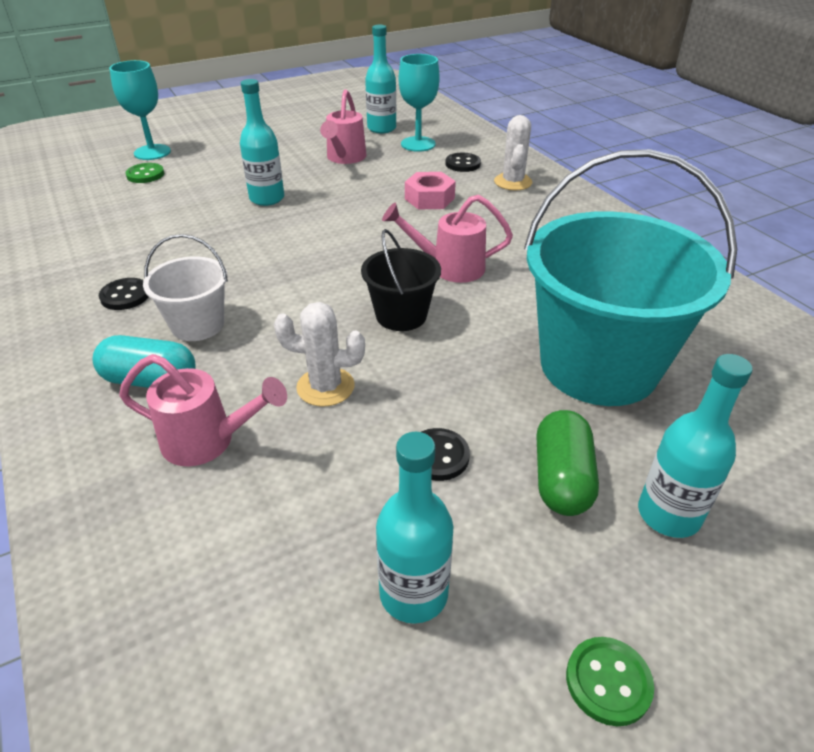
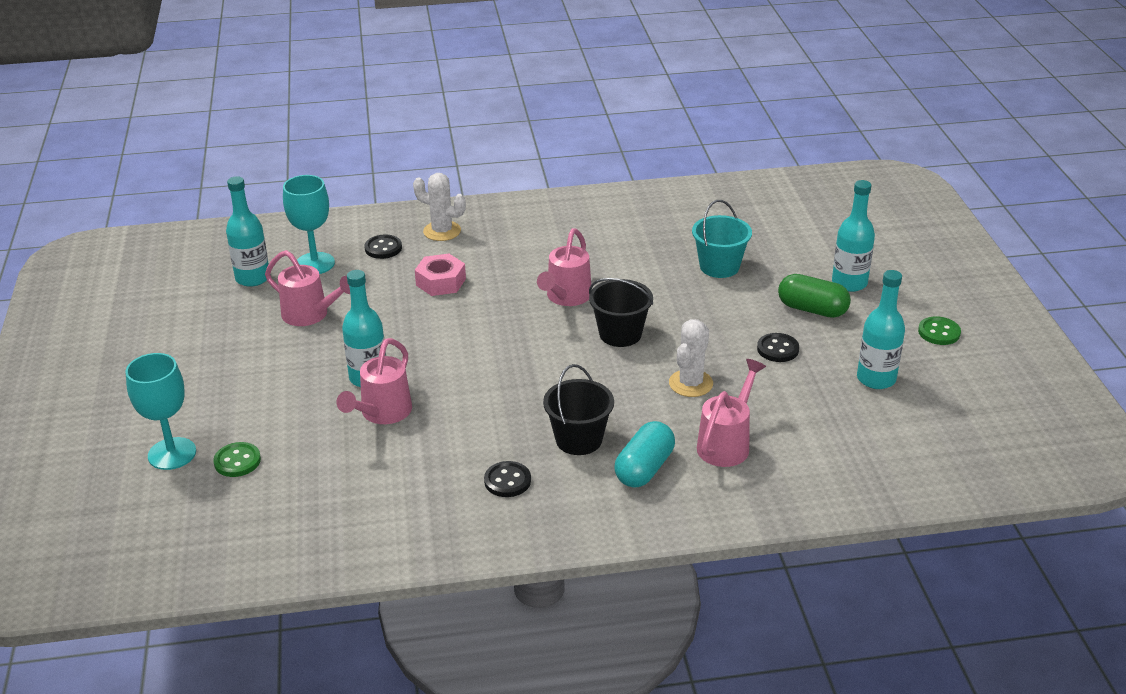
camera: 70 degrees left, 5 degrees down
(197, 325) = (579, 439): white bucket -> black bucket
(218, 215) = (382, 413): none -> pink watering can
(598, 366) = (719, 267): turquoise bucket -> turquoise bucket, size x0.48

